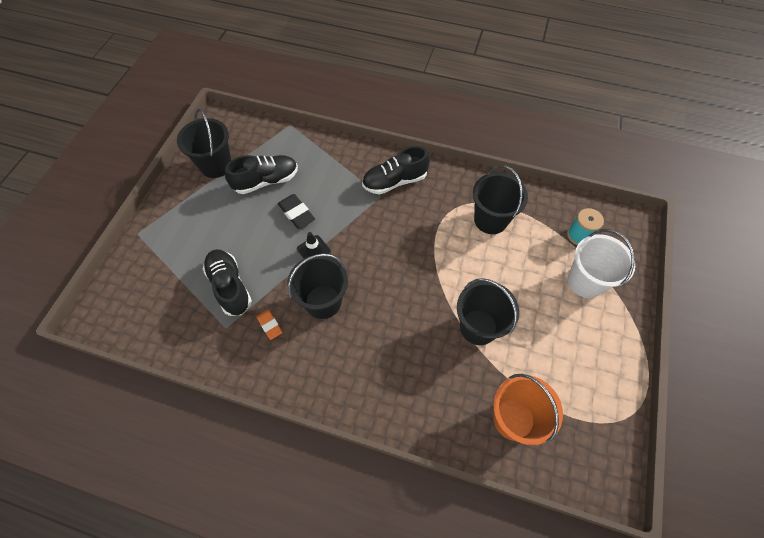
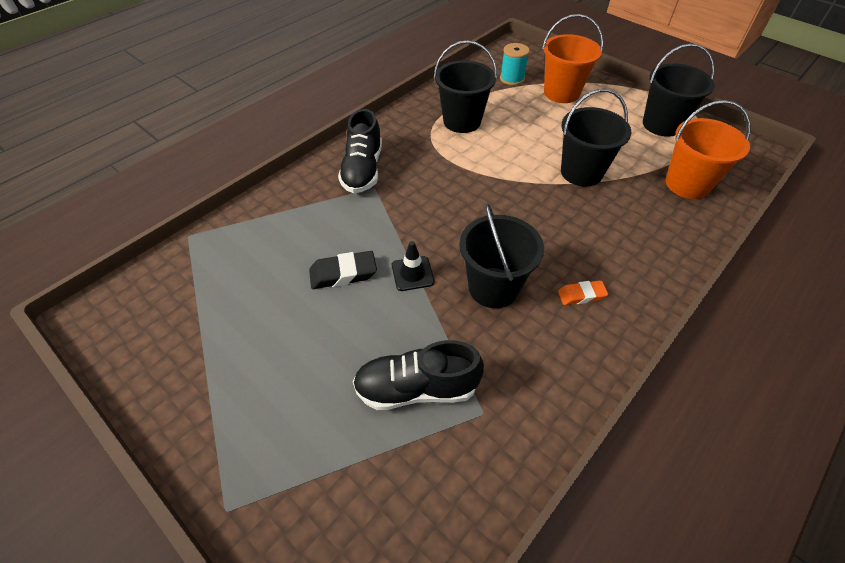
camera: 65 degrees left, 10 degrees down
(216, 165) = (180, 346): black bucket -> black bucket (662, 125)
(266, 181) = (263, 291): black shoe -> none
(270, 325) = (503, 356): orange eraser -> orange eraser (581, 295)
(585, 281) = (561, 93): white bucket -> orange bucket

